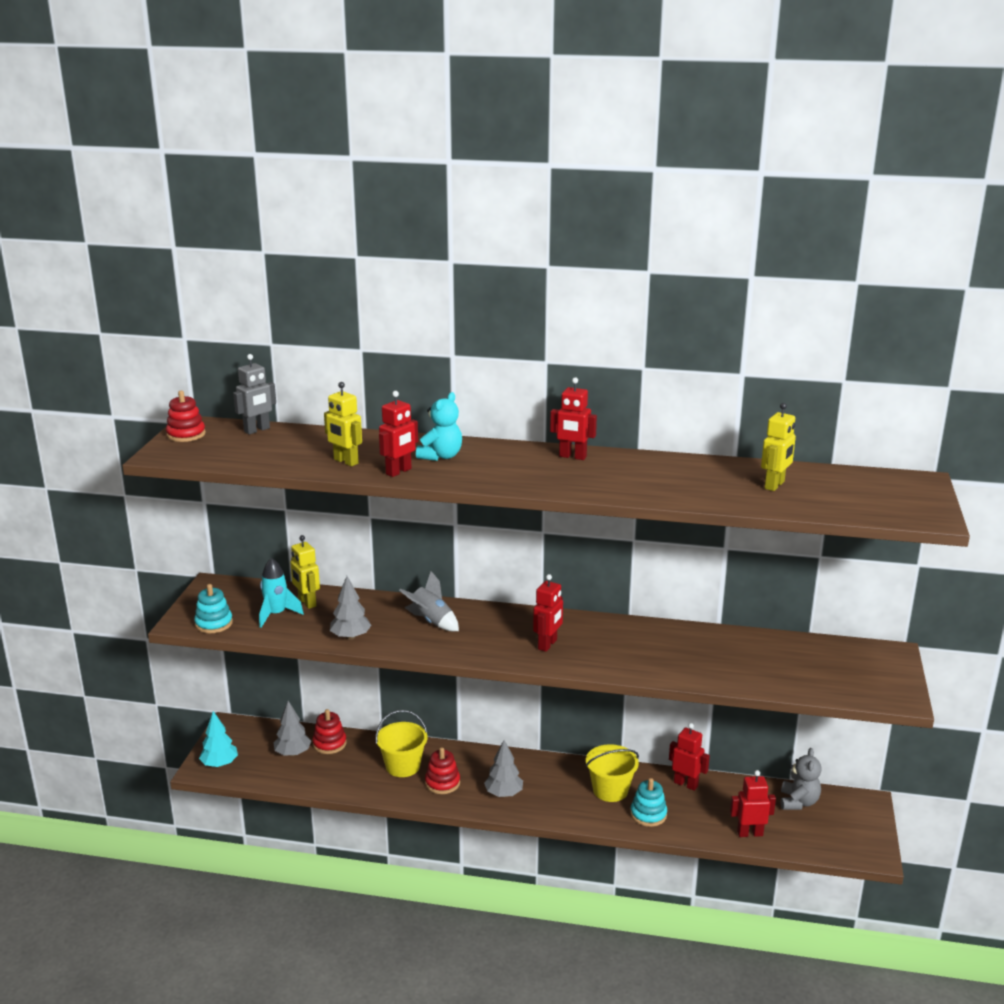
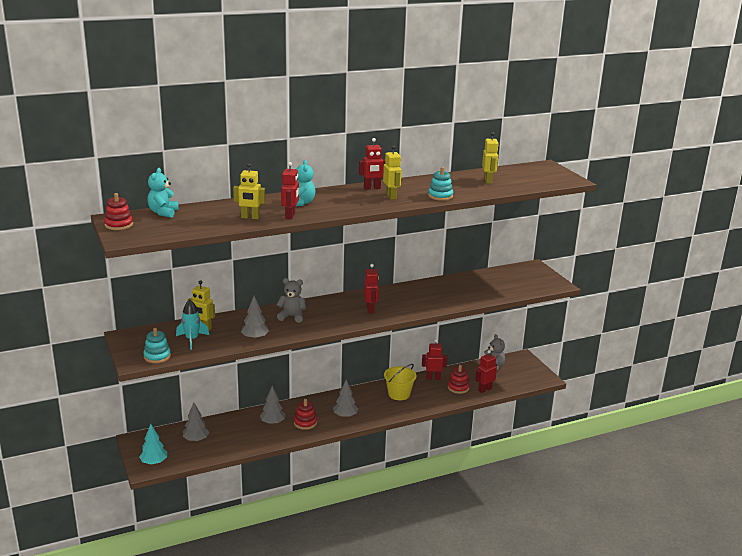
camera: 35 degrees left, 0 degrees up
(257, 430) = (163, 212): grey robot -> turquoise teddy bear
(329, 744) = (214, 426): red stacking toy -> red stacking toy (458, 387)
(403, 766) = (272, 422): yellow bucket -> grey tree
(431, 621) = (292, 316): grey rocket -> grey teddy bear
(581, 476) = (391, 196): none -> yellow robot
(648, 814) = (429, 398): turquoise stacking toy -> turquoise stacking toy (440, 196)

